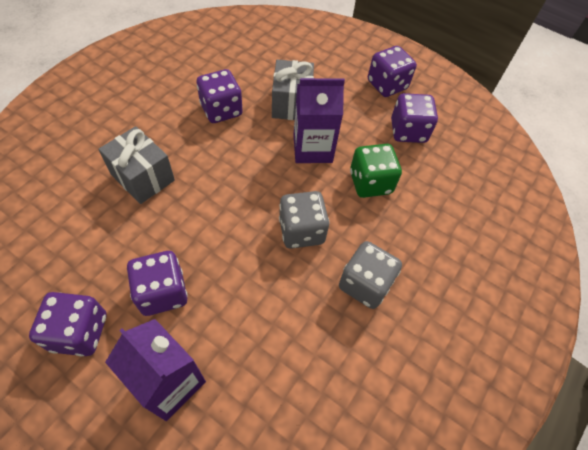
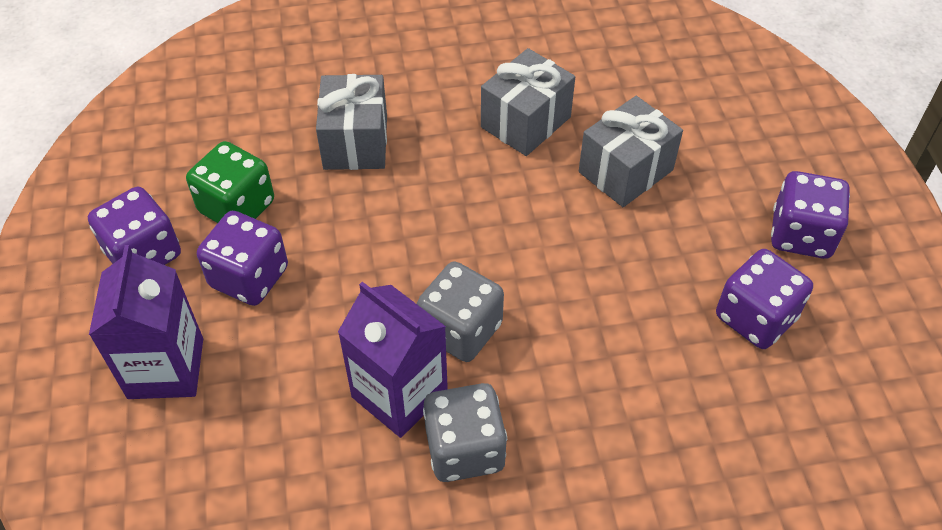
camera: 50 degrees right, 5 degrees down
(221, 110) = (525, 122): purple dice -> grey gift
(312, 148) = (588, 245): purple carton -> purple carton (399, 394)
(370, 183) = (616, 342): green dice -> green dice (237, 207)

